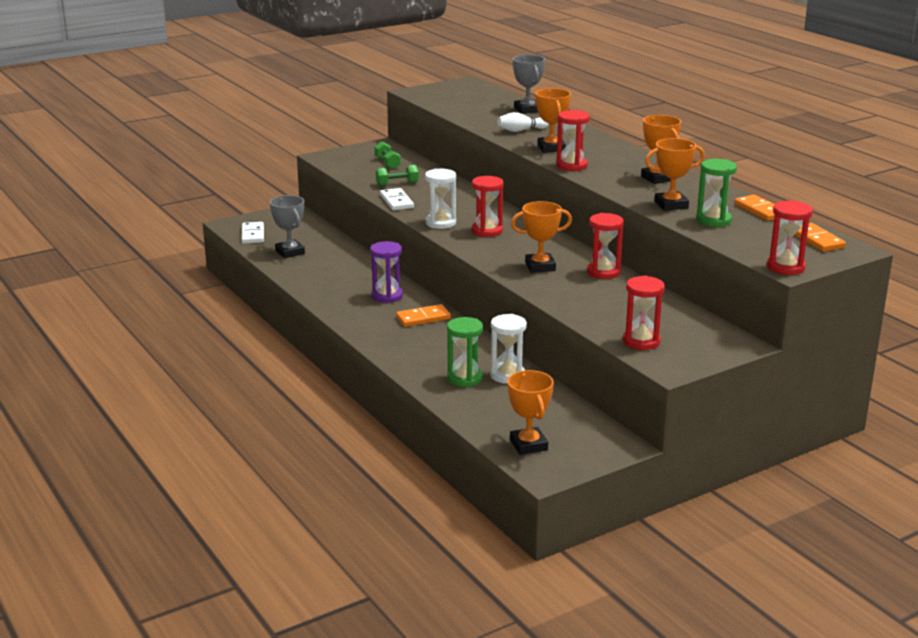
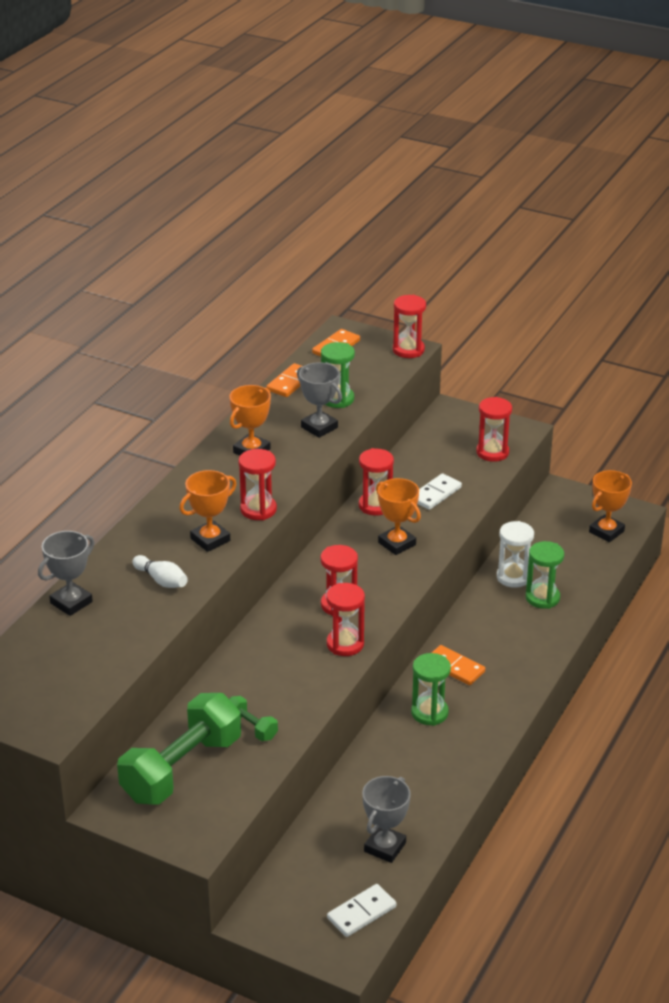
camera: 120 degrees left, 10 degrees up
(387, 163) = (181, 769): green dumbbell -> green dumbbell, size x2.25
(387, 296) = (429, 713): purple hourglass -> green hourglass
(396, 201) = (309, 703): white domino -> white domino (435, 494)
(440, 223) = (345, 644): white hourglass -> red hourglass
(671, 205) = (319, 427): orange trophy -> grey trophy

